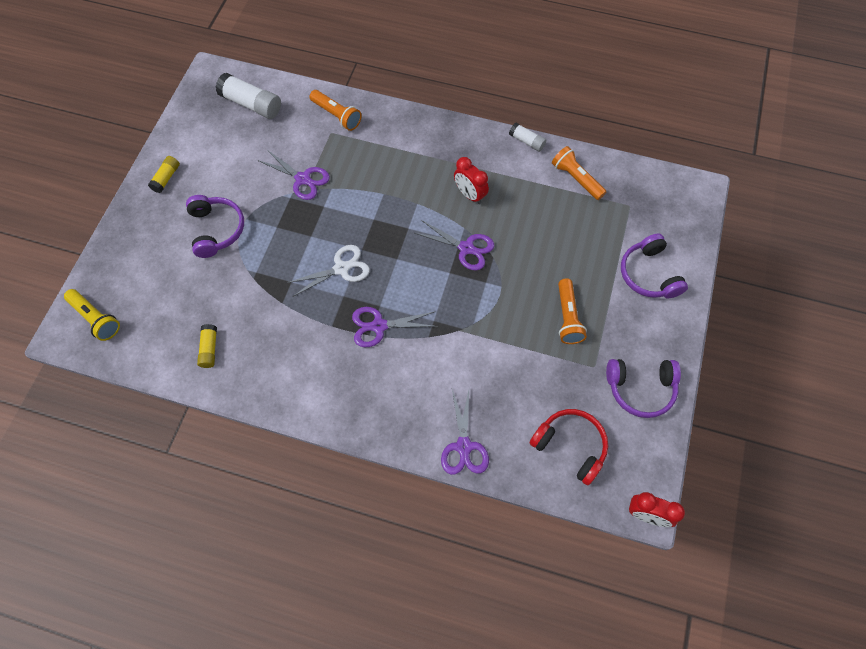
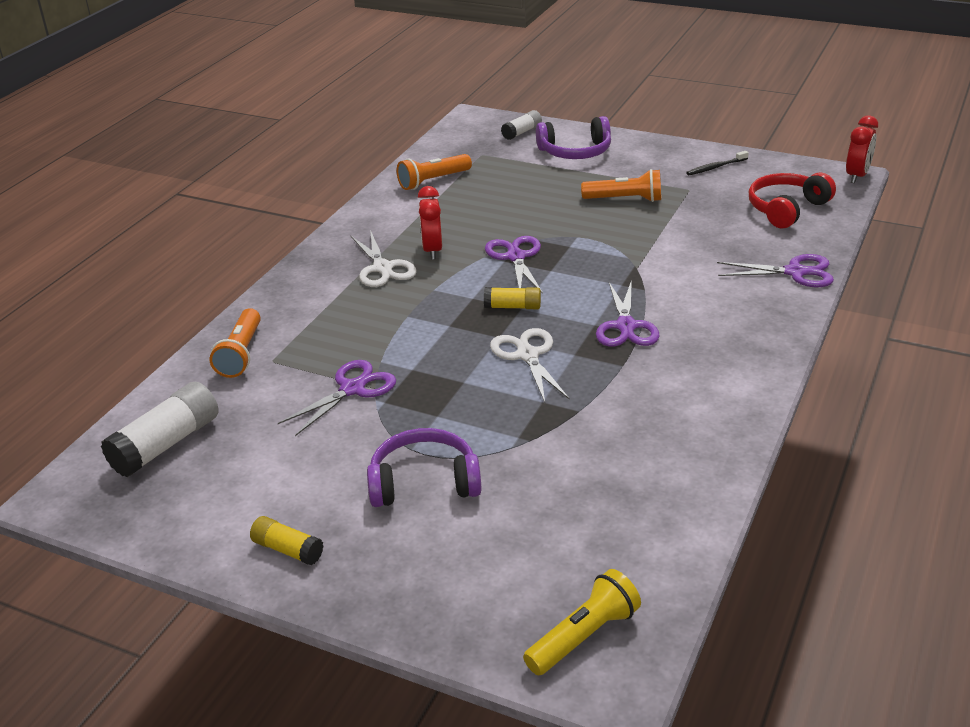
camera: 80 degrees left, 30 degrees down
(209, 349) = (655, 486): yellow glue stick -> yellow glue stick (512, 307)
(336, 115) = (241, 354): orange flashlight -> orange flashlight turned 135 degrees clockwise
(442, 169) = (383, 268): none -> white scissors
(466, 248) = (516, 257): purple scissors -> purple scissors turned 45 degrees counterclockwise
(470, 195) = (432, 250): red clock -> red clock turned 120 degrees clockwise
(527, 141) = (362, 207): white glue stick -> white glue stick (522, 132)
(640, 389) = (715, 167): purple headphones -> black toothbrush

